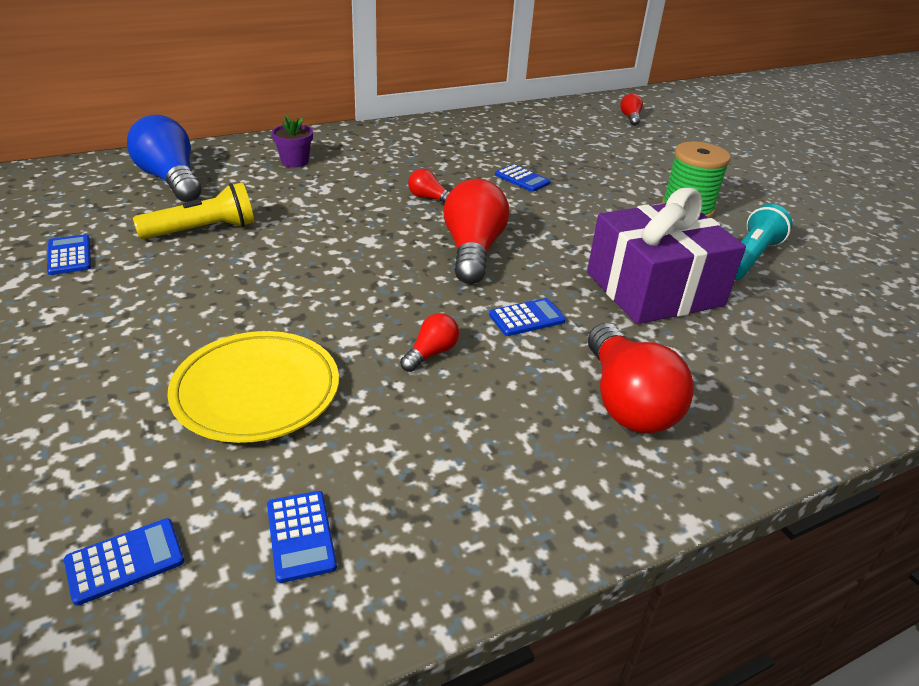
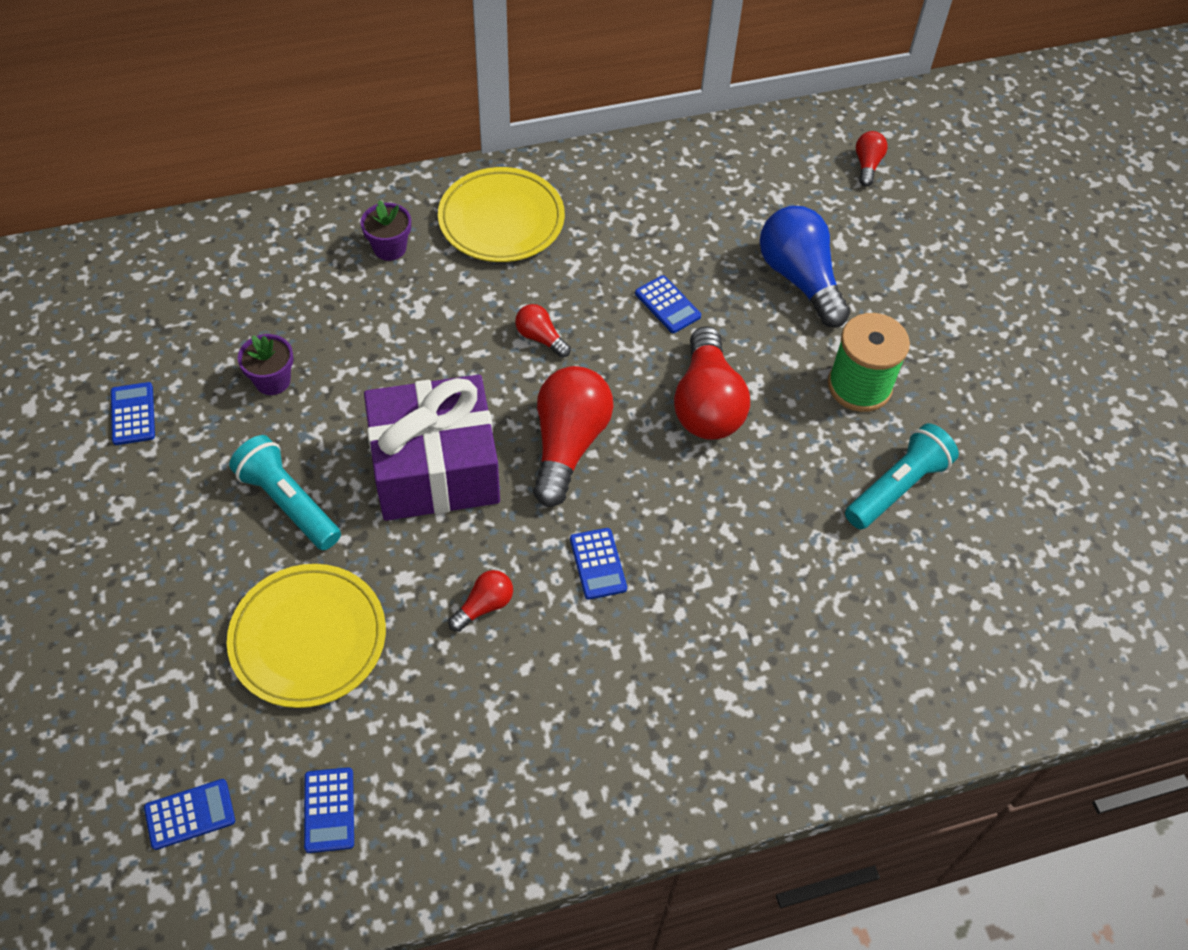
camera: 10 degrees right, 20 degrees up
(170, 180) = (241, 278): blue light bulb -> blue light bulb (799, 279)
(203, 230) = (272, 381): yellow flashlight -> purple flower pot
(225, 300) = (288, 502): none -> turquoise flashlight
(380, 147) = (501, 220): none -> yellow plate
(527, 318) = (598, 564): blue calculator -> blue calculator turned 90 degrees clockwise
(627, 401) = (663, 695): red light bulb -> red light bulb (707, 403)
(654, 289) = (757, 531): purple gift -> purple gift (435, 468)

